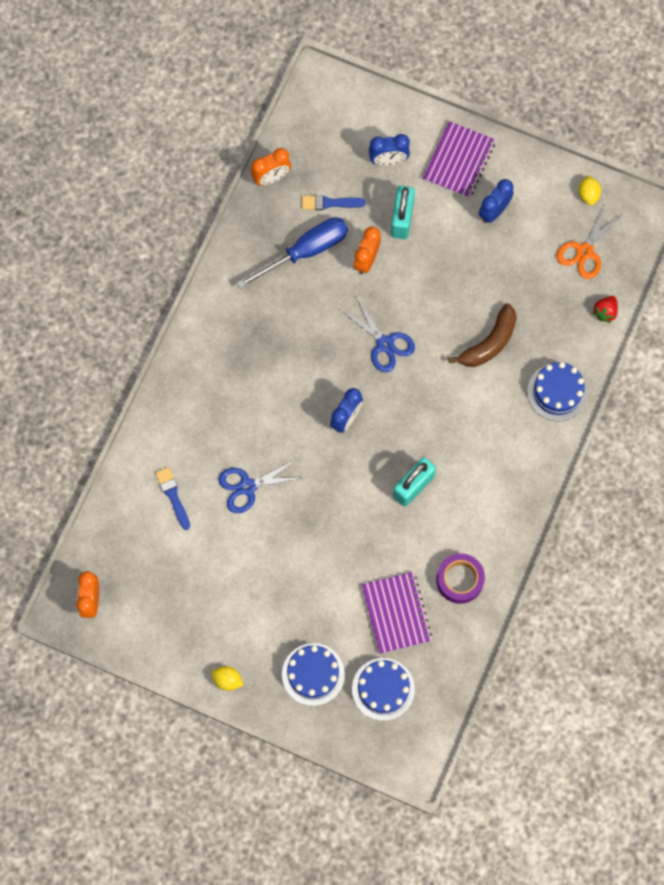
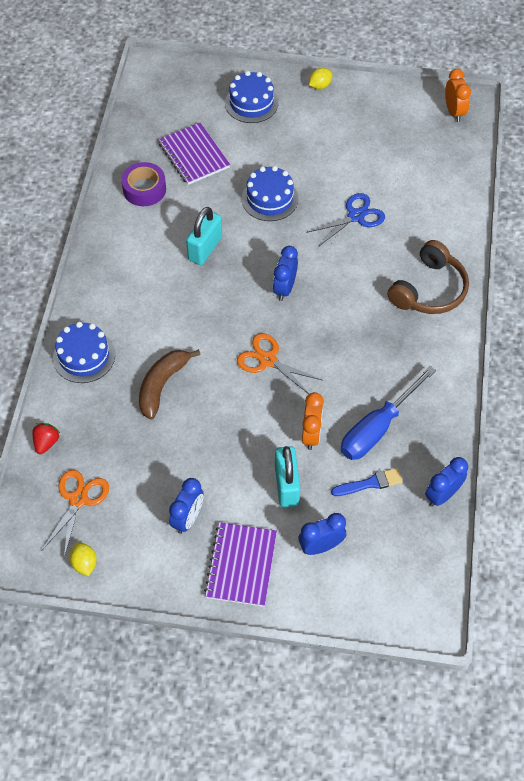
camera: 165 degrees right, 15 degrees down
(173, 496) = (419, 195): blue brush -> none
(206, 380) = (429, 289): none -> brown headphones
(227, 680) = (320, 86): yellow lemon -> yellow lemon turned 45 degrees counterclockwise
(271, 178) = (442, 495): orange clock -> blue clock
(383, 689) = (190, 105): blue cake -> blue cake (269, 199)
(385, 344) = (267, 360): blue scissors -> orange scissors

